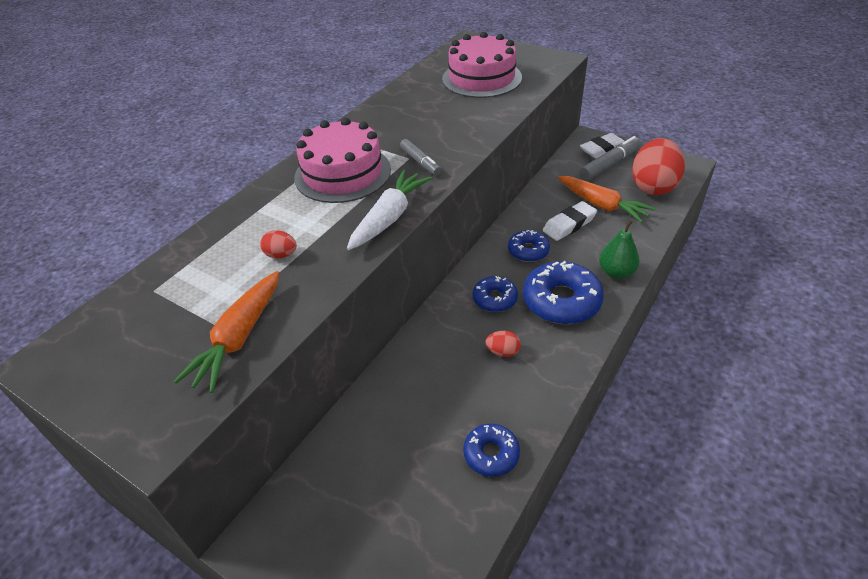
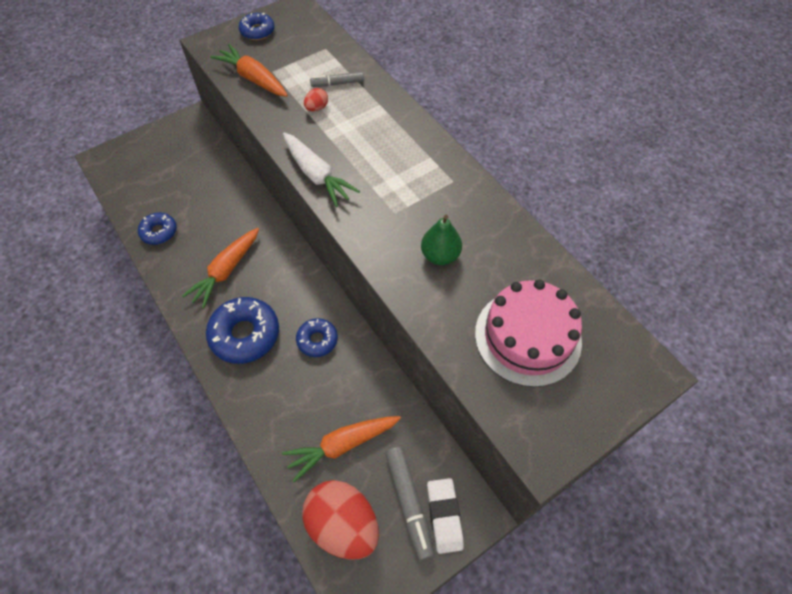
camera: 110 degrees right, 15 degrees up
(343, 173) = (398, 162): pink cake -> none
(420, 162) = (382, 219): grey marker -> grey marker (338, 83)
(495, 299) = (278, 289): blue donut -> blue donut (257, 31)
(503, 352) = (226, 271): red egg -> orange carrot
(569, 224) = (331, 395): white eraser -> none
(616, 272) = (246, 397): green pear -> green pear (440, 255)

